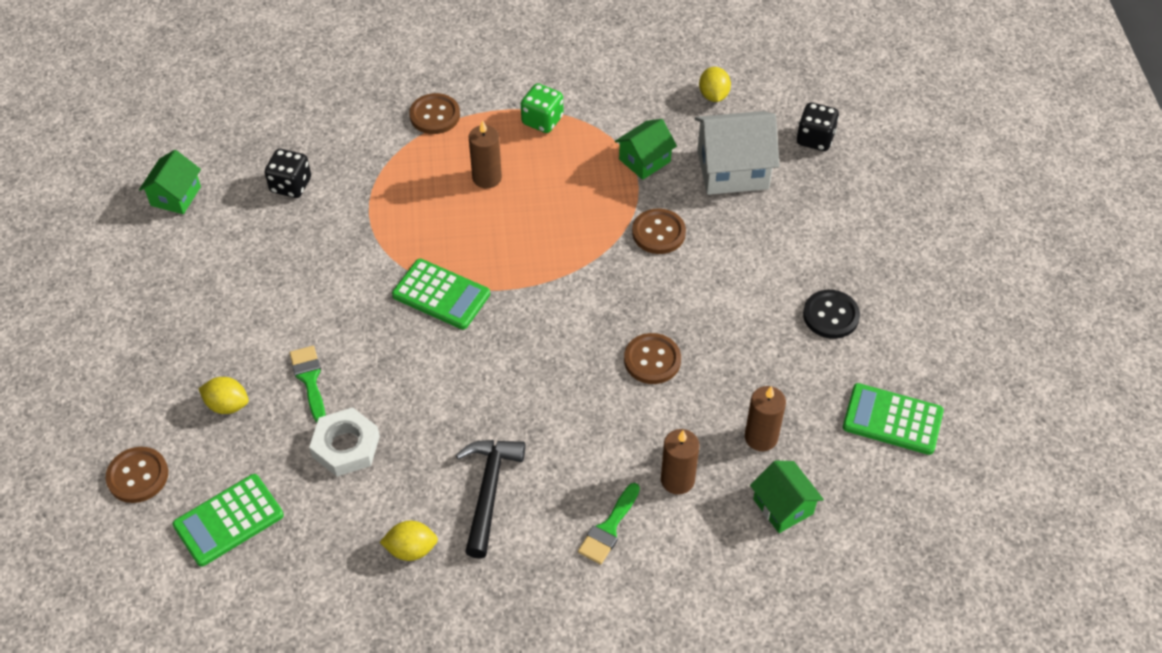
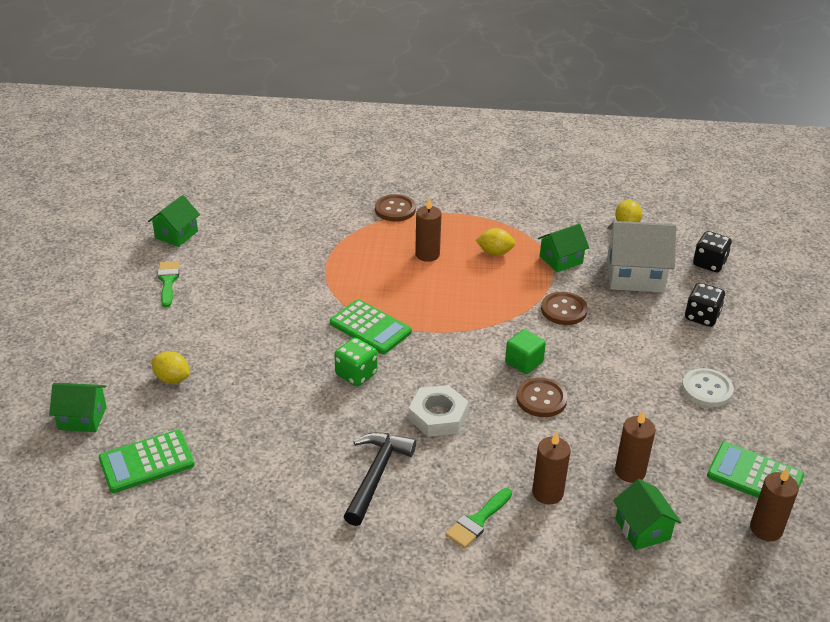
camera: 10 degrees right, 15 degrees down
(138, 476) = (82, 418): brown button -> green house
(291, 185) = (268, 239): black dice -> black dice (702, 317)
(309, 379) = (245, 370): green brush -> green brush (168, 281)
(346, 446) = (261, 423): white nut -> white nut (438, 416)
(411, 549) = (297, 509): yellow lemon -> yellow lemon (495, 253)
(542, 120) = (481, 223): green dice -> green dice (356, 374)
(625, 314) = (524, 362): none -> green cube
(831, 315) = (707, 389): black button -> white button
(909, 483) = (766, 529): none -> brown candle

